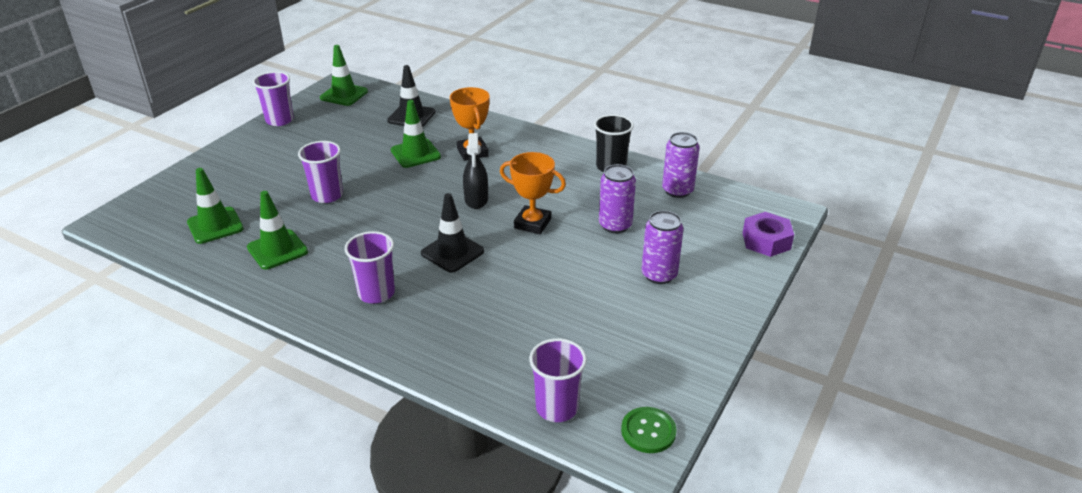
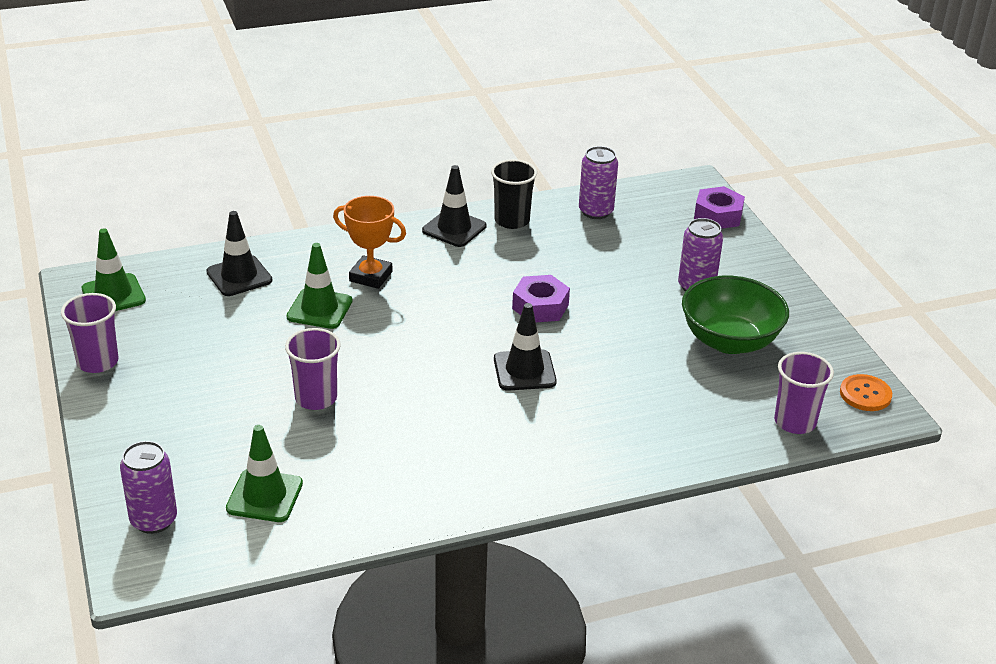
camera: 50 degrees left, 0 degrees up
(277, 250) = (373, 472): green traffic cone -> none
(376, 293) = (530, 442): purple cup -> none
(476, 199) = (457, 316): black spray bottle -> none
(532, 223) = (540, 306): orange trophy -> purple nut
(567, 153) = (454, 228): none -> black traffic cone
(615, 225) = (602, 268): purple can -> purple can (153, 520)
(615, 323) = (729, 341): none -> green bowl
(648, 431) = (865, 394): green button -> orange button

